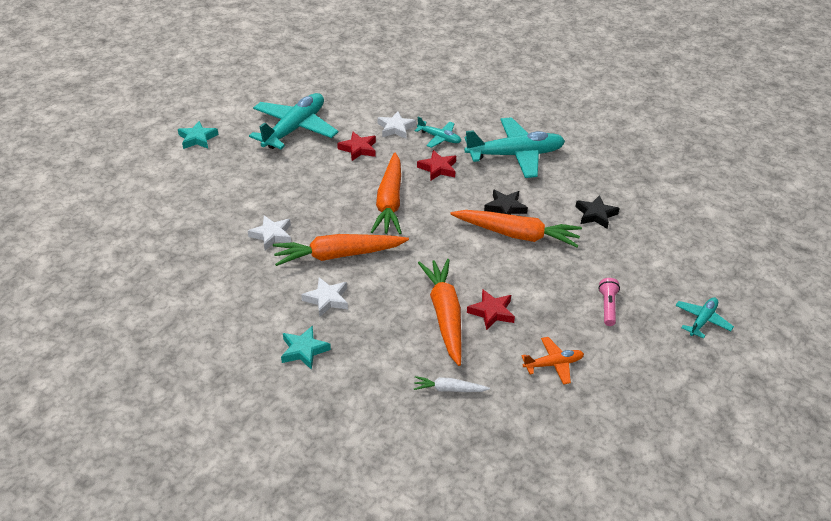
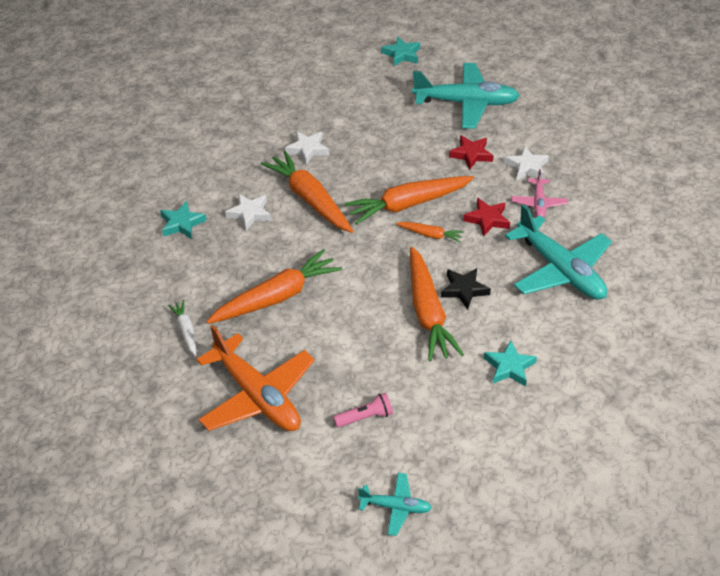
camera: 65 degrees right, 5 degrees up
(433, 203) = (430, 235): none -> orange carrot
(439, 138) = (538, 203): turquoise plane -> pink plane
(491, 312) = (301, 328): red star -> none
(553, 364) = (257, 396): orange plane -> orange plane, size x2.01
(595, 215) = (509, 367): black star -> turquoise star

